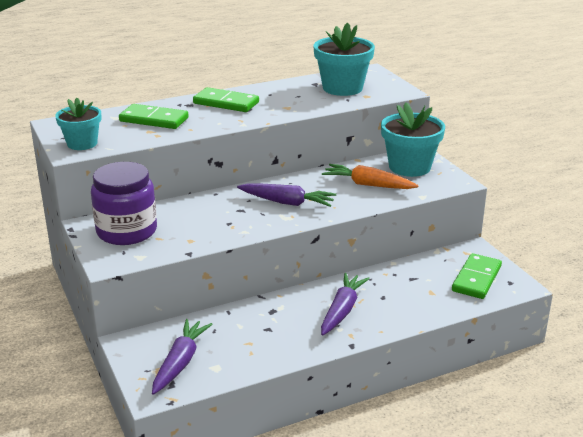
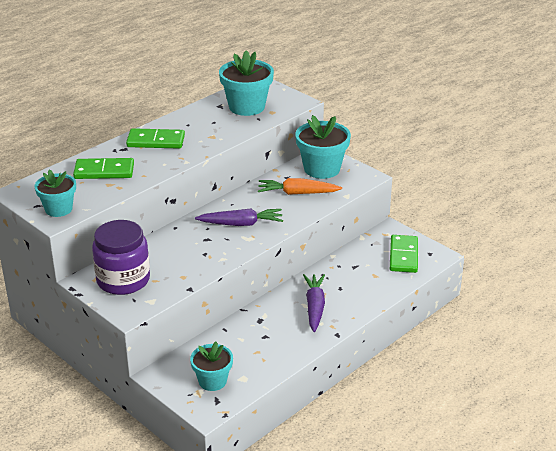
camera: 20 degrees left, 5 degrees up
(180, 362) = (212, 381): purple carrot -> turquoise flower pot

